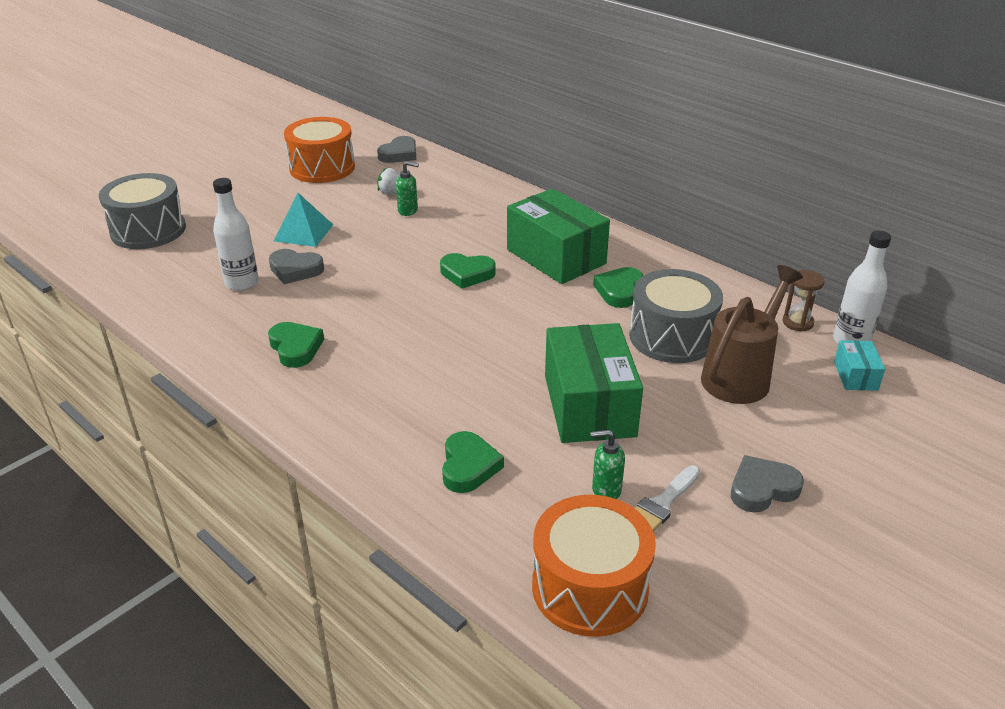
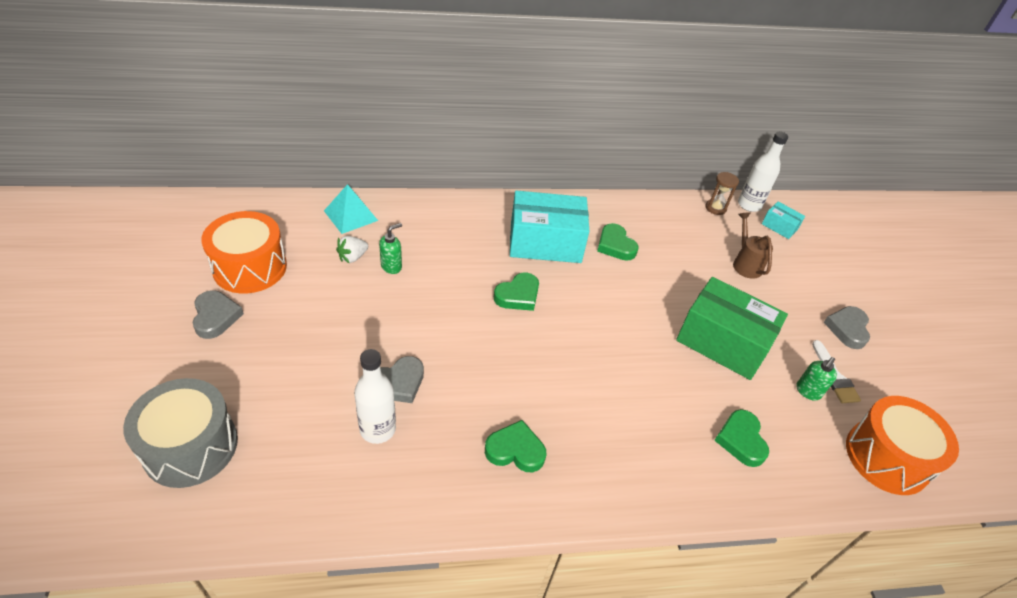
camera: 55 degrees left, 10 degrees up
(303, 232) = (344, 343): turquoise pyramid -> turquoise pyramid (351, 215)
(399, 154) = (296, 215): grey heart -> grey heart (216, 317)
(468, 466) = (741, 440): green heart -> green heart turned 135 degrees counterclockwise
(556, 257) = (545, 243): green box -> turquoise box
(672, 337) = (684, 261): grey drum -> none
(740, 376) = (745, 264): brown watering can -> brown watering can, size x0.62

